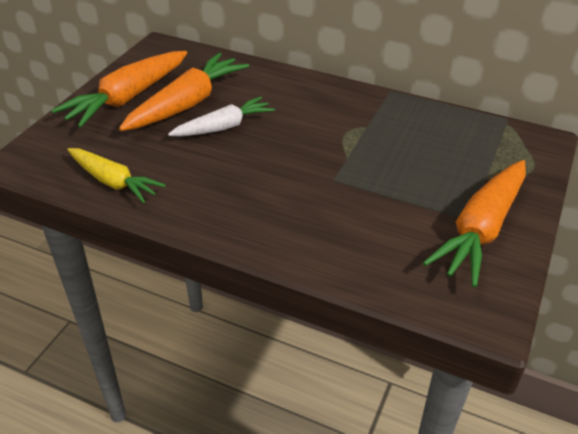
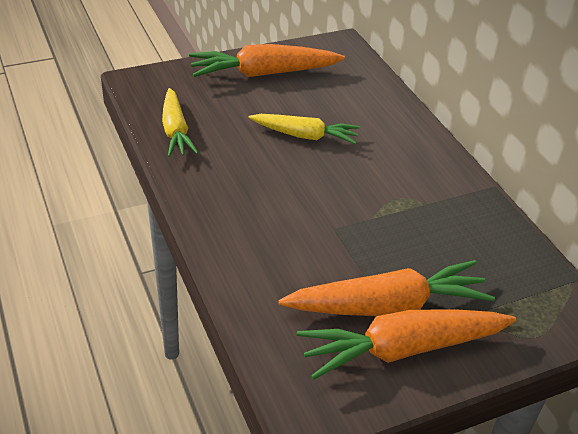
camera: 40 degrees right, 0 degrees up
(187, 104) = (301, 102): orange carrot -> orange carrot (387, 306)
(223, 127) = (304, 136): white carrot -> yellow carrot

